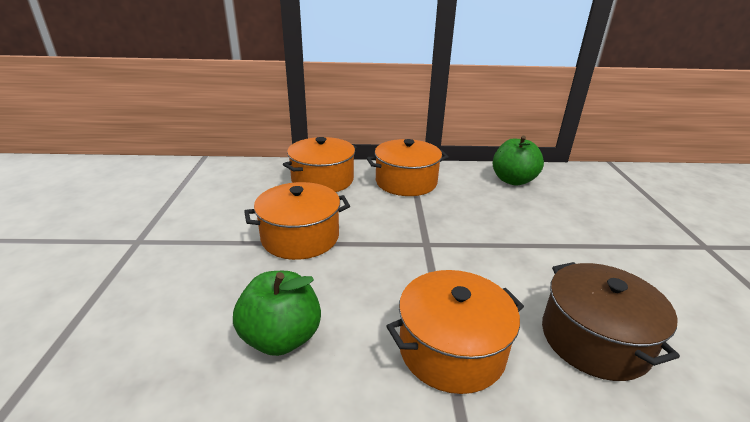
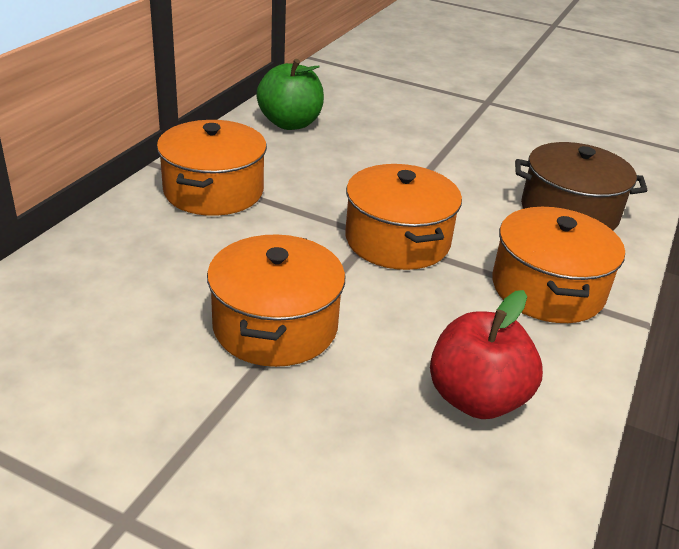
camera: 65 degrees left, 5 degrees up
(281, 338) = (476, 398): green apple -> red apple
(322, 180) = (124, 256): orange pot -> orange pot (397, 240)

